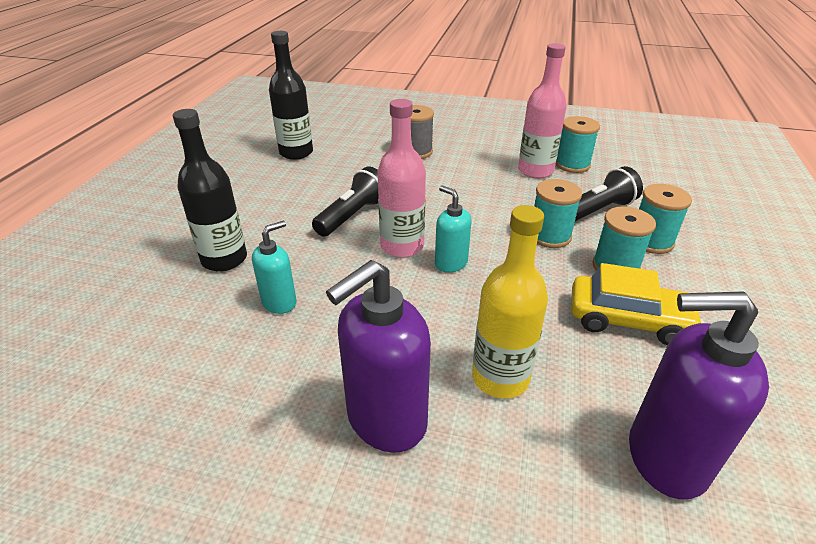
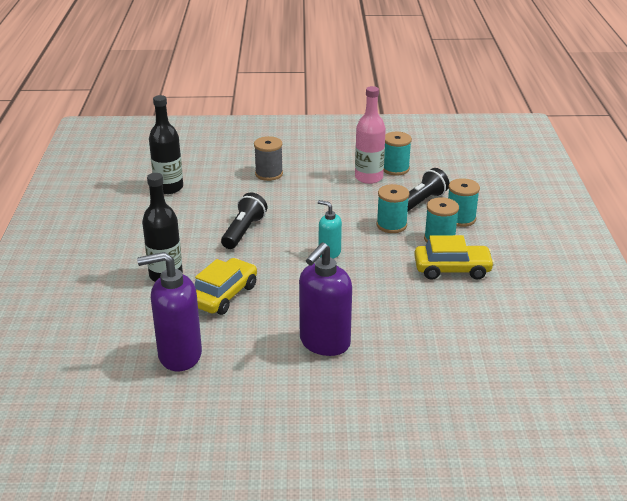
camera: 15 degrees left, 5 degrees down
(279, 302) = (224, 295): turquoise soap dispenser -> yellow car
(402, 246) = (290, 247): pink bottle -> none
(500, 378) = (383, 312): yellow bottle -> none
(665, 458) = (480, 332): purple soap dispenser -> purple soap dispenser (179, 355)

